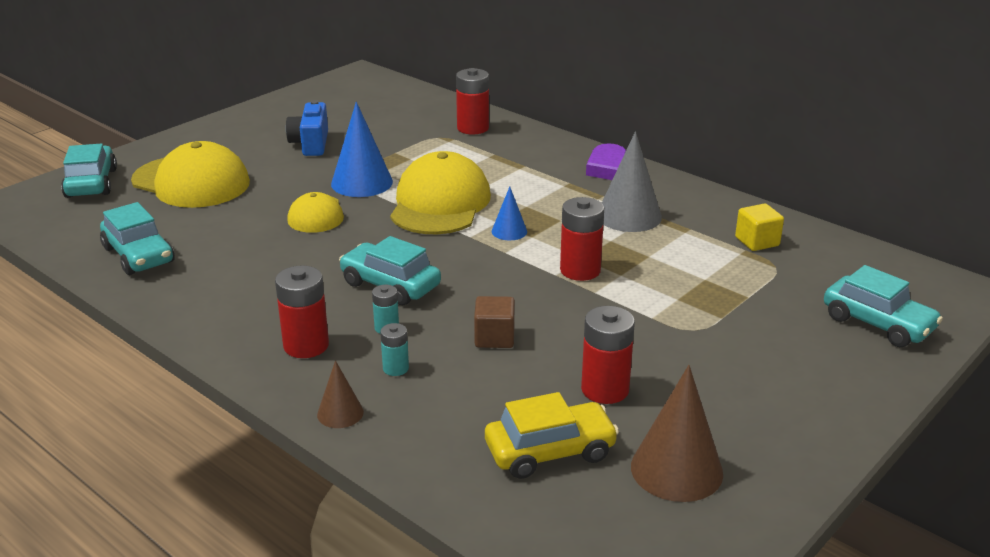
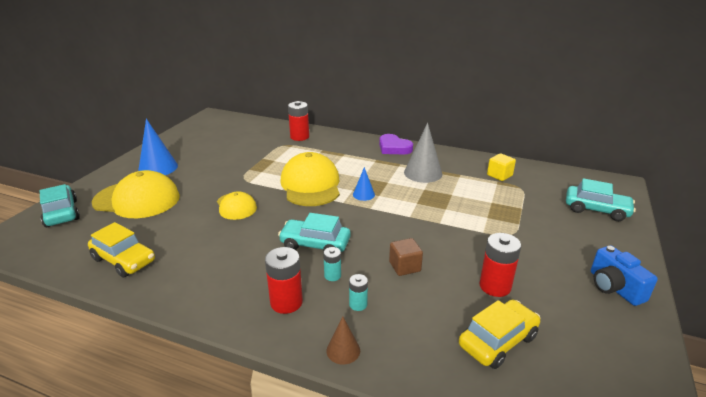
camera: 20 degrees left, 0 degrees up
(139, 255) = (124, 260): turquoise car -> yellow car
(311, 144) = (206, 161): blue camera -> blue camera (614, 287)
(362, 182) = (254, 180): blue cone -> blue cone (158, 168)
(580, 270) = (421, 211): red battery -> none
(676, 469) = (578, 332): brown cone -> none

